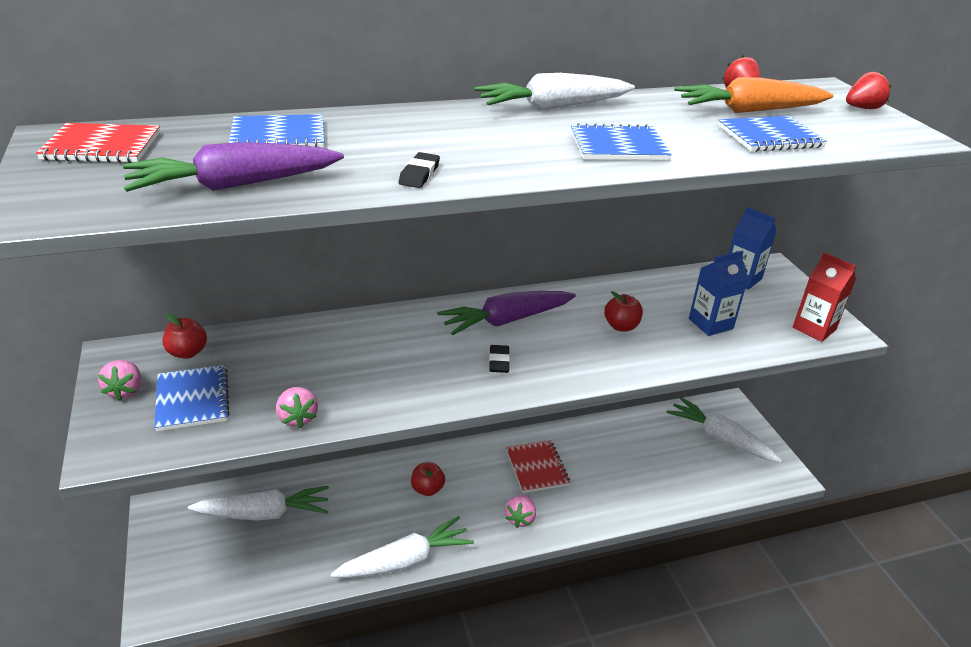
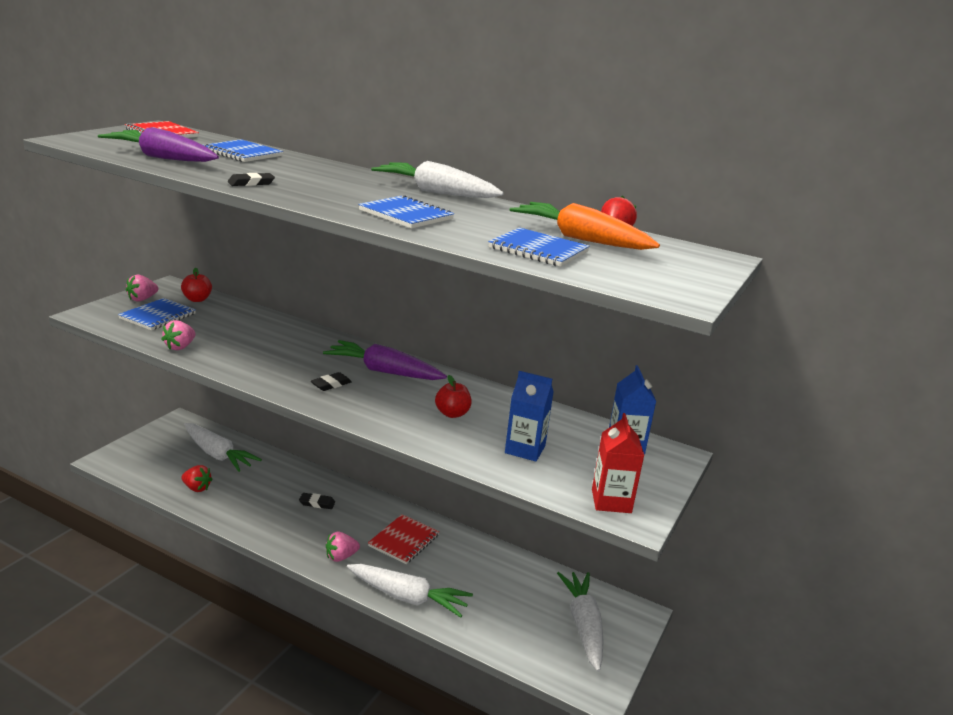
camera: 45 degrees right, 10 degrees down
(406, 560) = (241, 526): white carrot -> white carrot (408, 597)
(427, 489) = (317, 503): red apple -> black eraser
(862, 108) = (701, 273): red strawberry -> red strawberry (197, 488)

